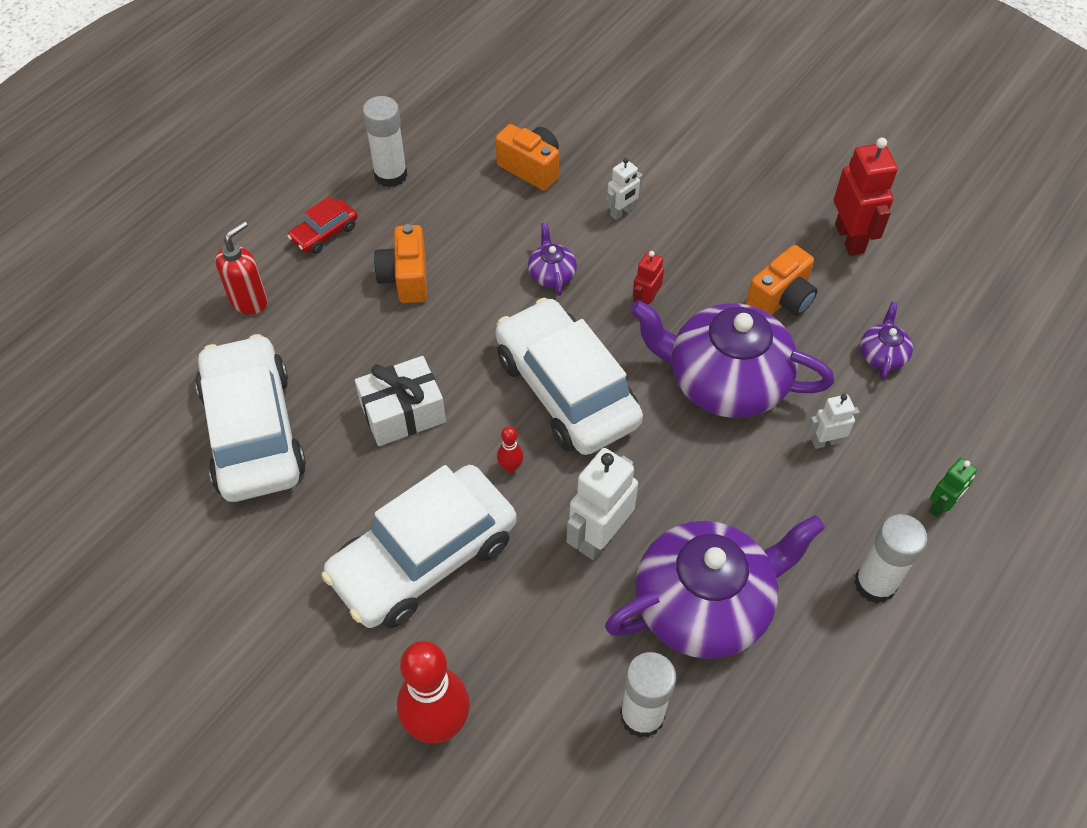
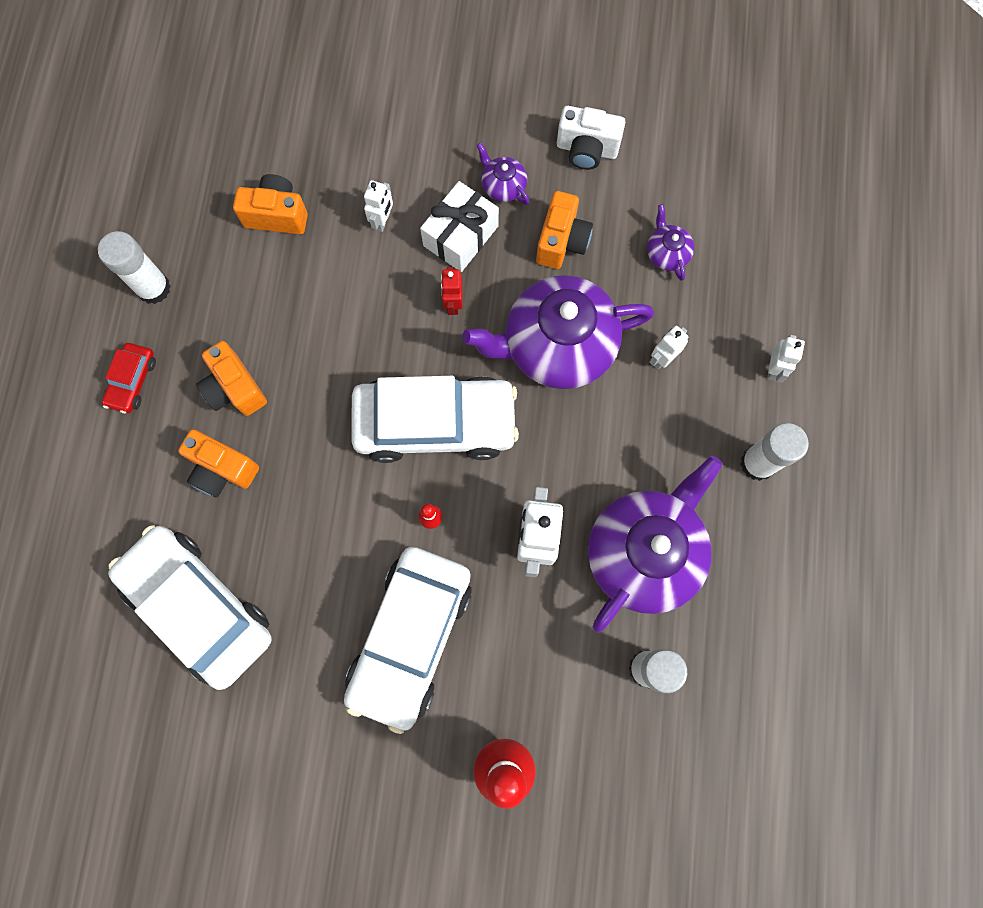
camera: 30 degrees left, 20 degrees up
(249, 301) = (110, 486): red soap dispenser -> none
(351, 334) = (222, 469): none -> orange camera
(403, 413) = (314, 519): white gift -> white gift (460, 236)
(551, 274) = (359, 317): purple teapot -> purple teapot (503, 185)
(566, 390) = (435, 423): white car -> white car turned 150 degrees clockwise
(850, 239) = (586, 149): red robot -> white camera
(941, 506) = (773, 369): green robot -> white robot

